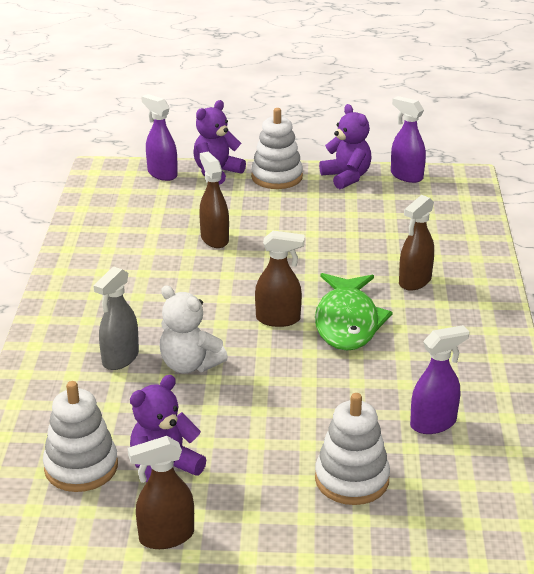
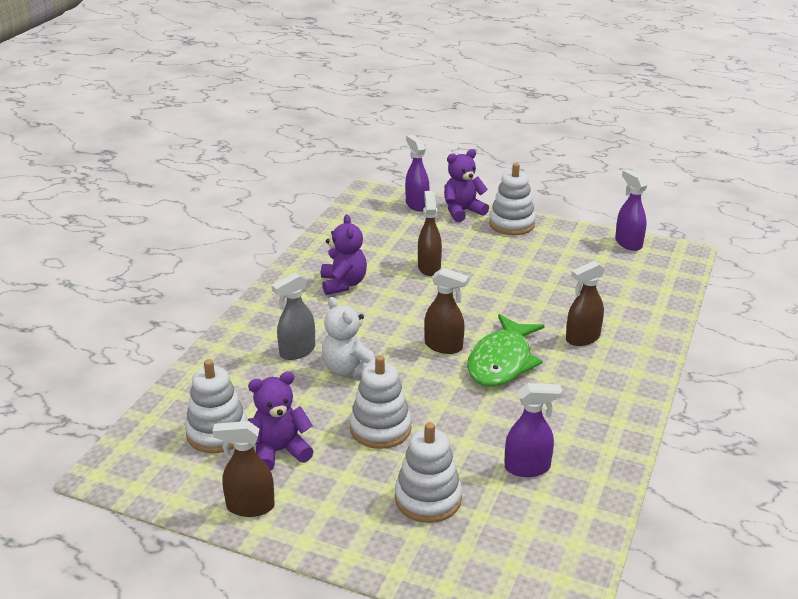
camera: 20 degrees right, 0 degrees up
(260, 420) = (380, 428): none -> white stacking toy
(346, 177) = (573, 235): purple teddy bear -> purple teddy bear (343, 284)

